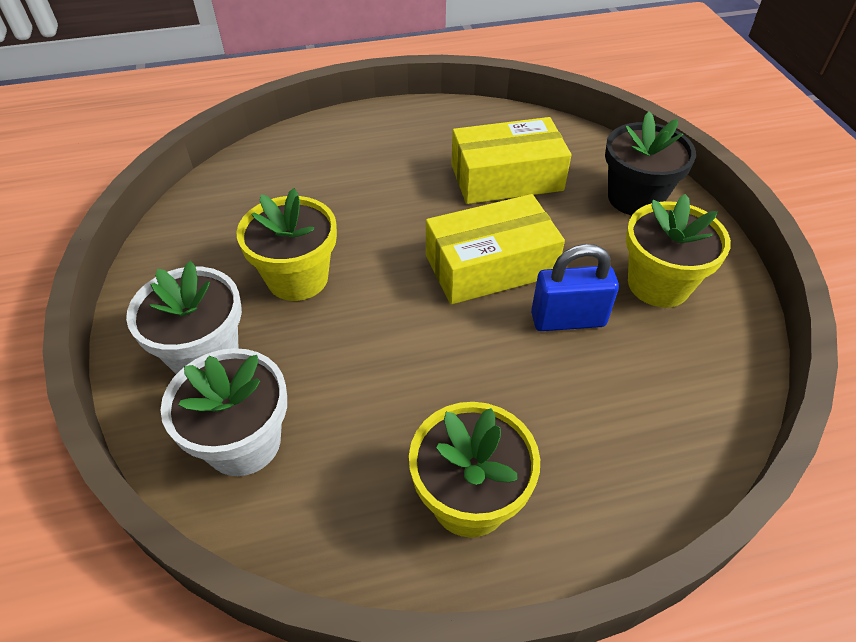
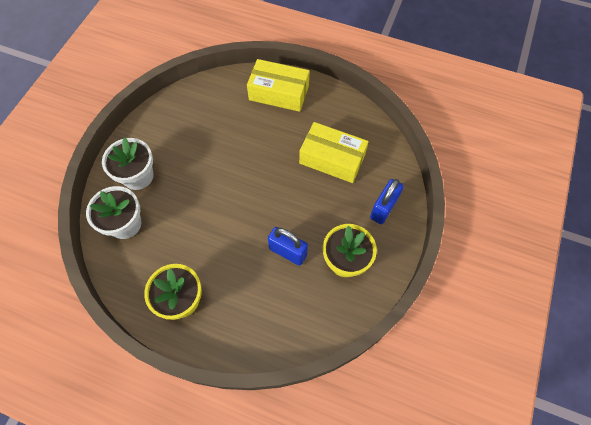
camera: 35 degrees right, 15 degrees up
(297, 278) = (197, 160): yellow flower pot -> none
(490, 266) = (280, 204): yellow box -> yellow box (279, 93)
(635, 198) = (383, 208): black flower pot -> blue padlock

